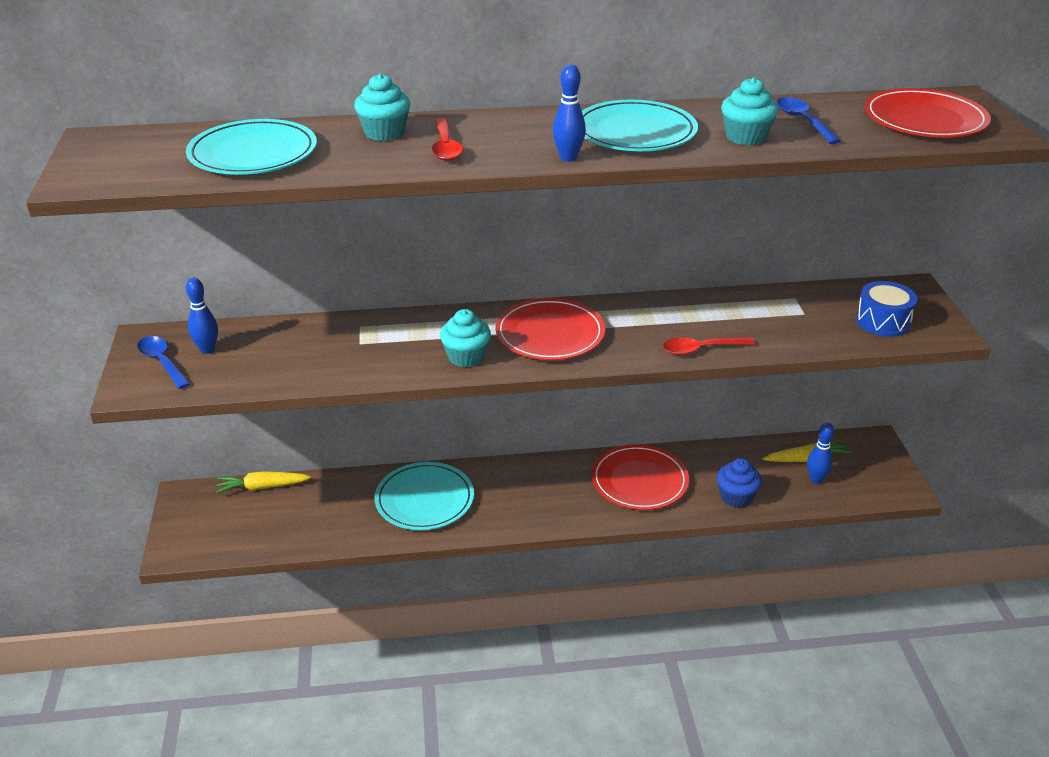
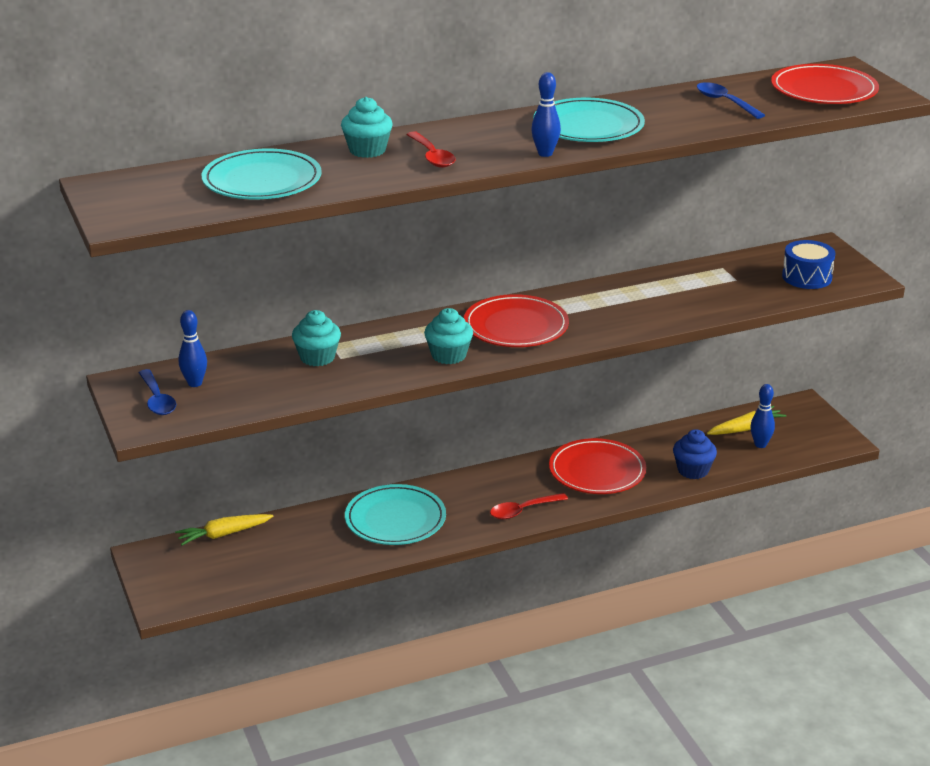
camera: 15 degrees left, 5 degrees down
(162, 362) = (157, 400): blue spoon -> blue spoon turned 150 degrees counterclockwise
(701, 349) = (658, 320): red spoon -> red spoon (523, 511)
(746, 137) = (684, 120): turquoise cupcake -> turquoise cupcake (317, 357)

